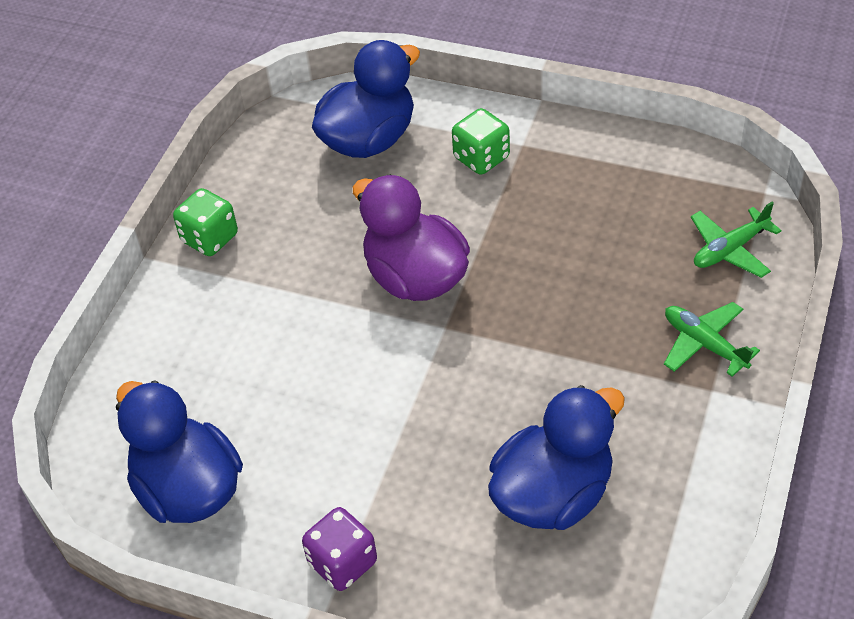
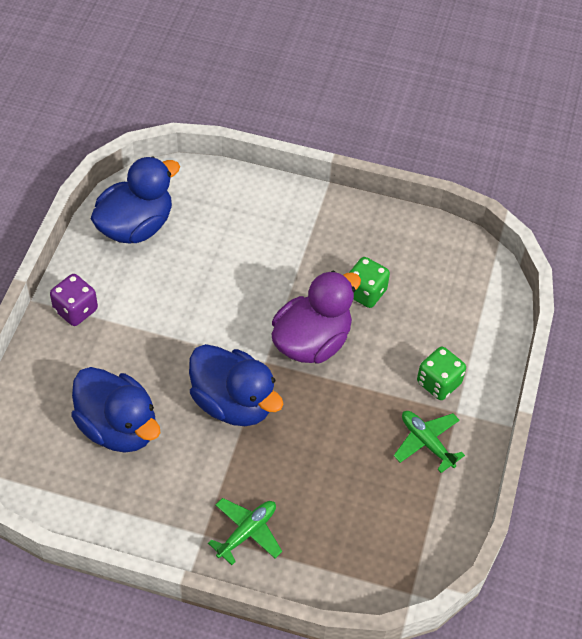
camera: 80 degrees right, 5 degrees up
(210, 238) = (347, 216): green dice -> green dice (365, 292)
(369, 139) = (454, 306): blue duck -> blue duck (233, 403)
(730, 249) = (345, 559): green plane -> green plane (426, 442)

